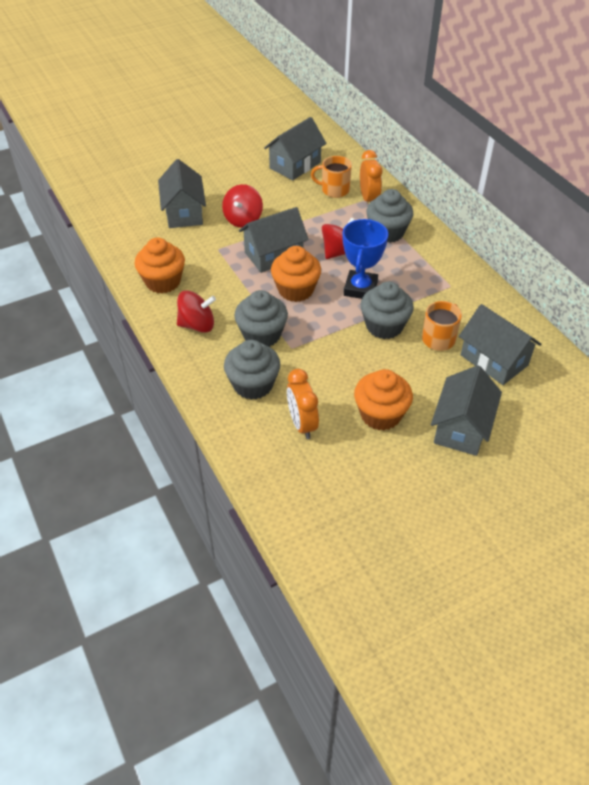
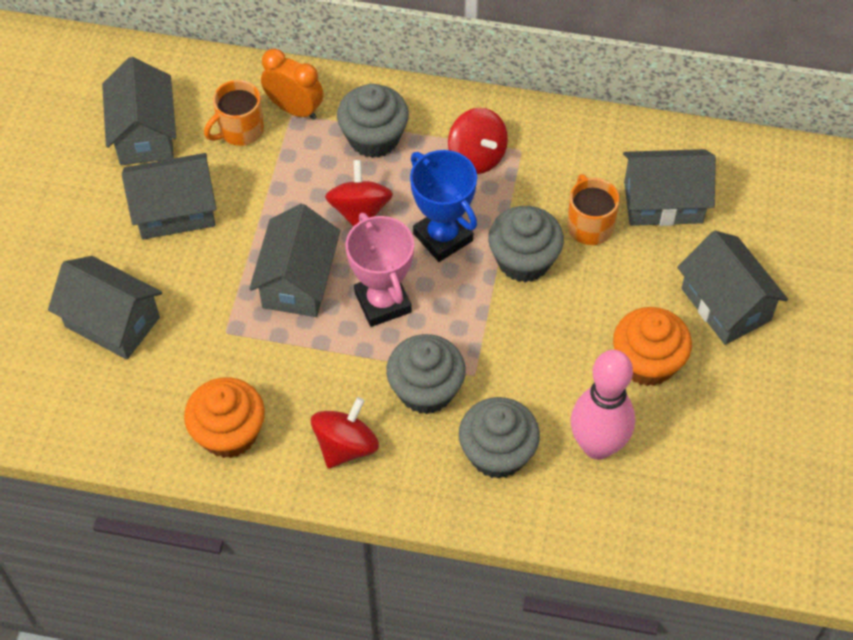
camera: 50 degrees left, 10 degrees up
(243, 219) = (196, 266): red spinning top -> red spinning top (477, 156)
(265, 197) = (175, 211): none -> grey house
(296, 290) = (383, 302): orange cupcake -> pink trophy
(302, 424) = (597, 446): orange clock -> pink bowling pin

